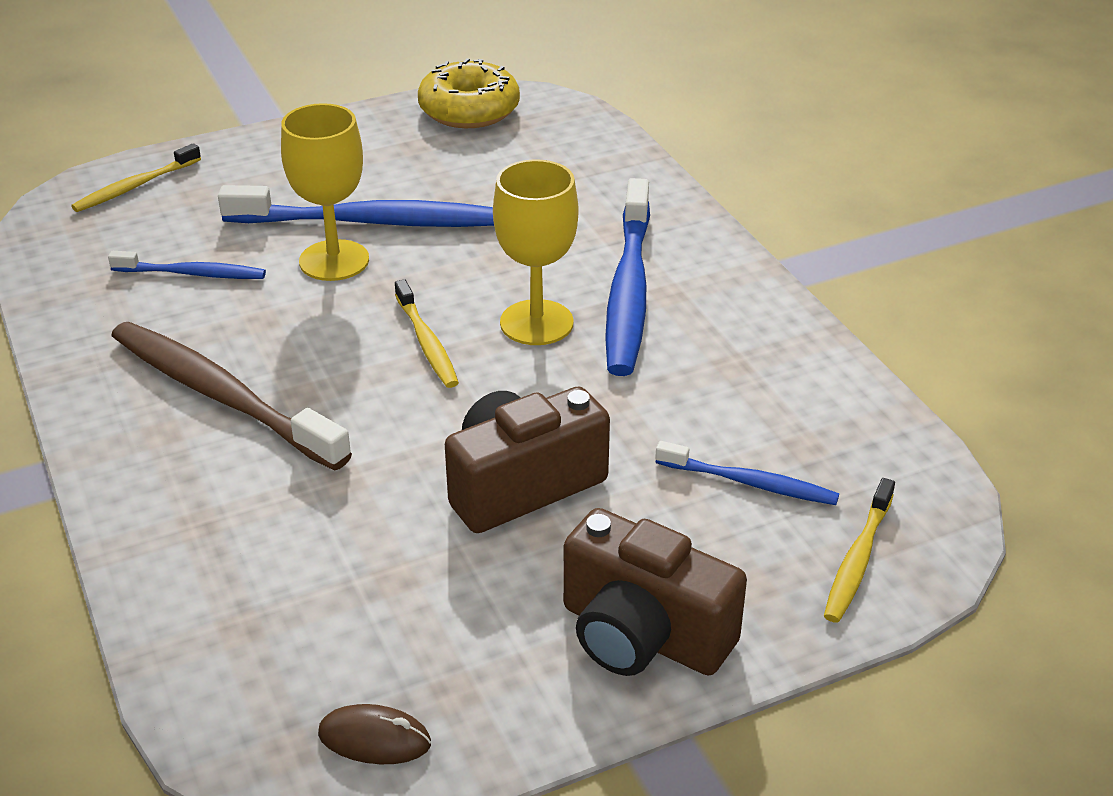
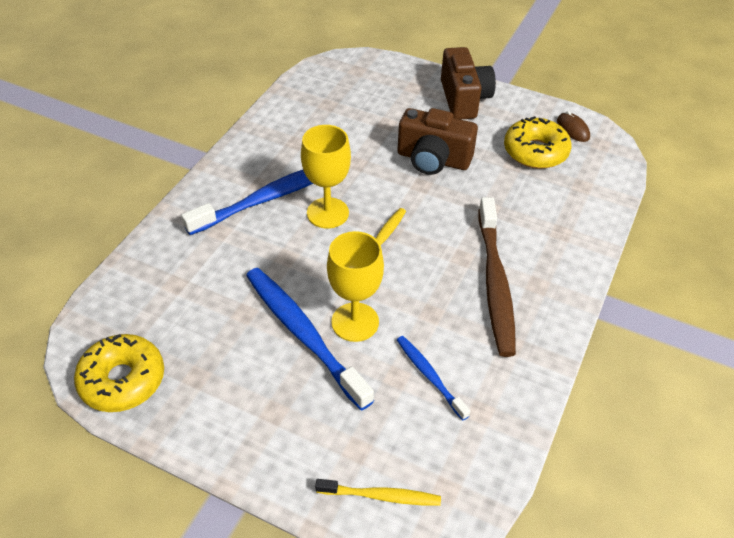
camera: 130 degrees left, 10 degrees up
(387, 629) = (535, 152): none -> yellow donut
(750, 483) = (364, 108): blue toothbrush -> none
(857, 559) = (375, 72): yellow toothbrush -> none

